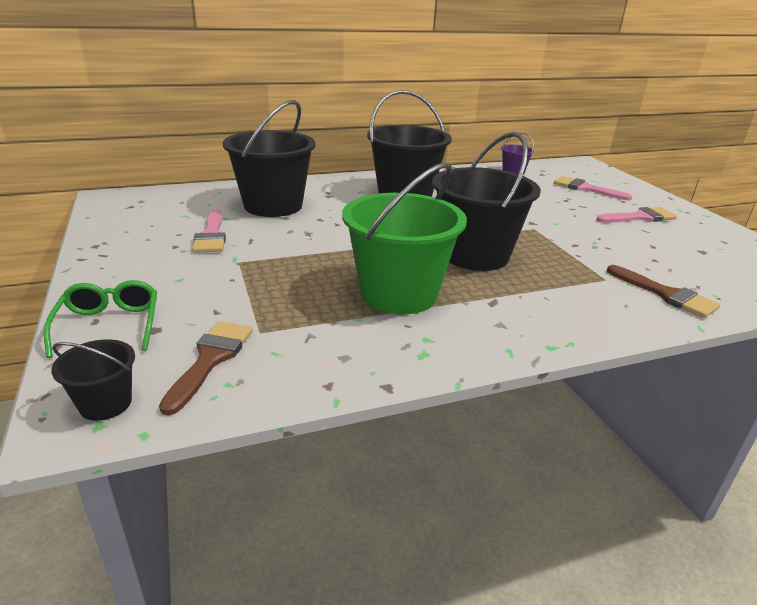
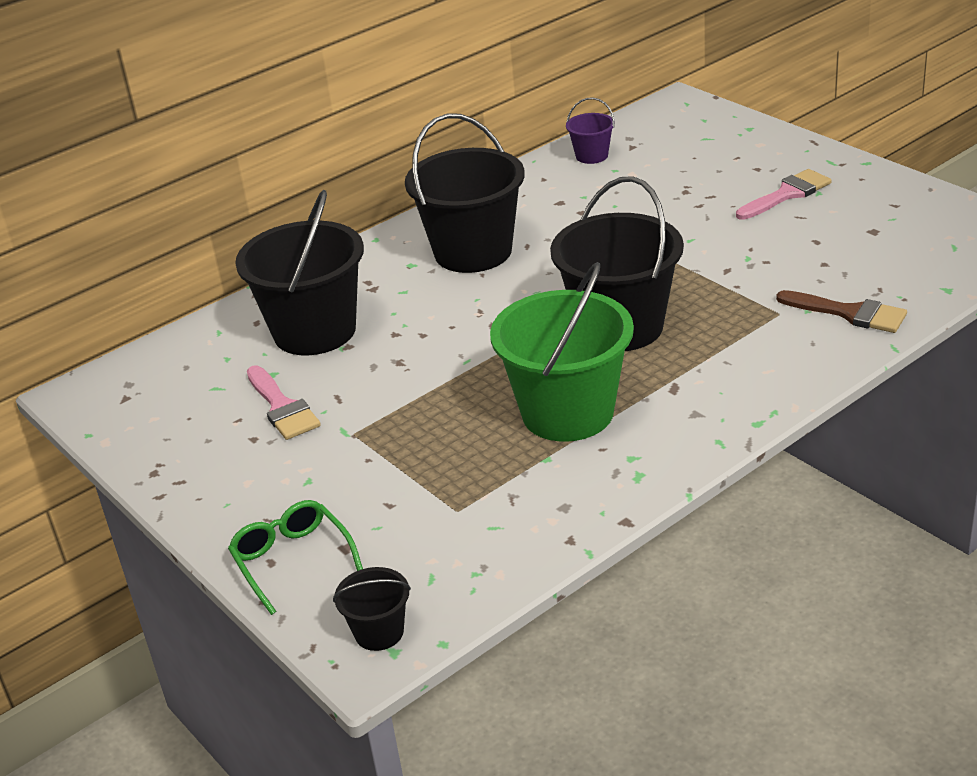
camera: 15 degrees left, 5 degrees up
(210, 359) = (435, 557): brown brush -> none
(585, 188) = (702, 159): pink brush -> none

